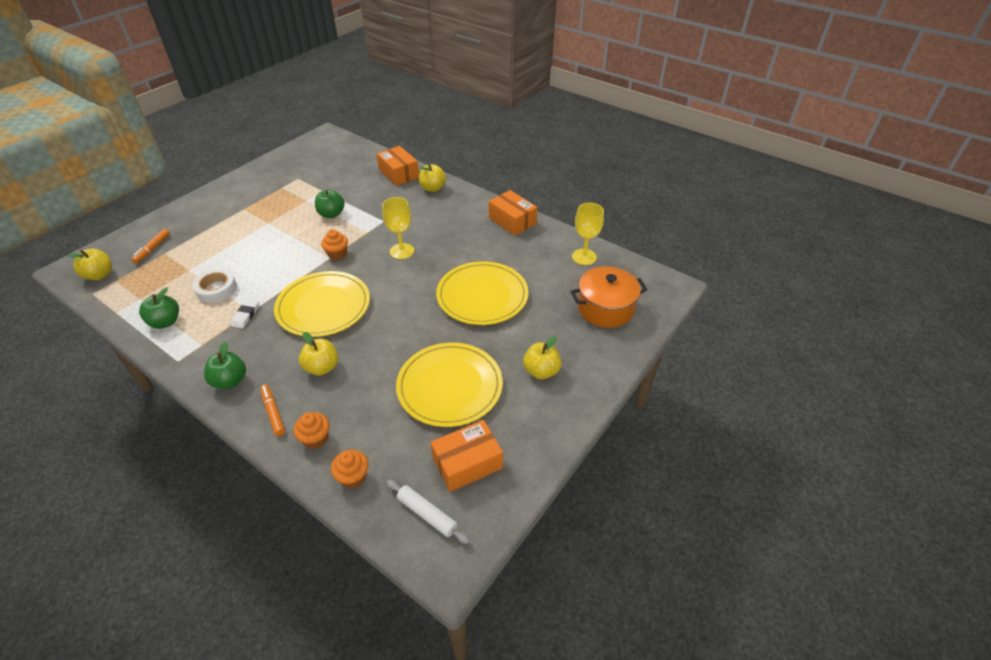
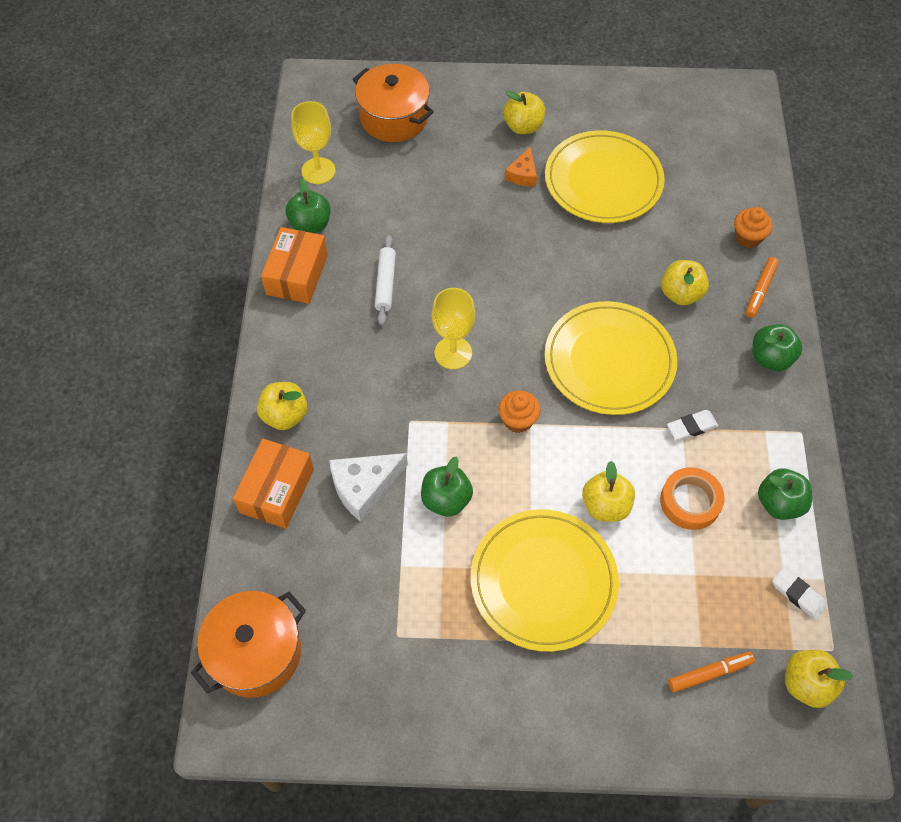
camera: 125 degrees left, 15 degrees up
(126, 298) = (798, 594): none -> white eraser
(217, 289) = (690, 501): white tape -> orange tape
(258, 259) = (605, 506): none -> yellow apple
(341, 147) = (256, 652): none -> orange pot
(353, 477) = (749, 187): orange cupcake -> none
(369, 195) = (364, 487): none -> white cheese
(427, 514) = (726, 123): white rolling pin -> white rolling pin (385, 283)
(467, 463) = (663, 124): orange box -> none
(482, 296) = (462, 226): yellow plate -> yellow plate (543, 581)
(496, 346) = (523, 174): none -> orange cheese
(543, 238) = (310, 225): none -> green apple

